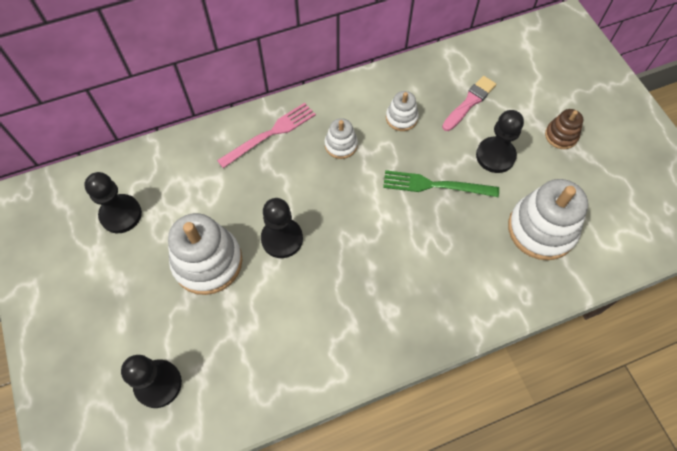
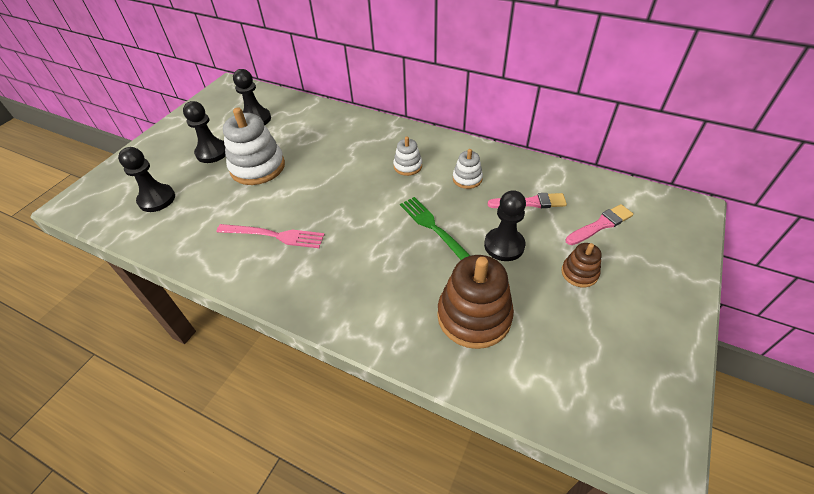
camera: 50 degrees right, 15 degrees down
(270, 134) = (376, 134): pink fork -> pink fork (274, 235)
(282, 239) = (306, 185): black pawn -> black pawn (212, 152)
(532, 83) = (600, 225): none -> pink brush
(541, 229) = (474, 316): white stacking toy -> brown stacking toy

